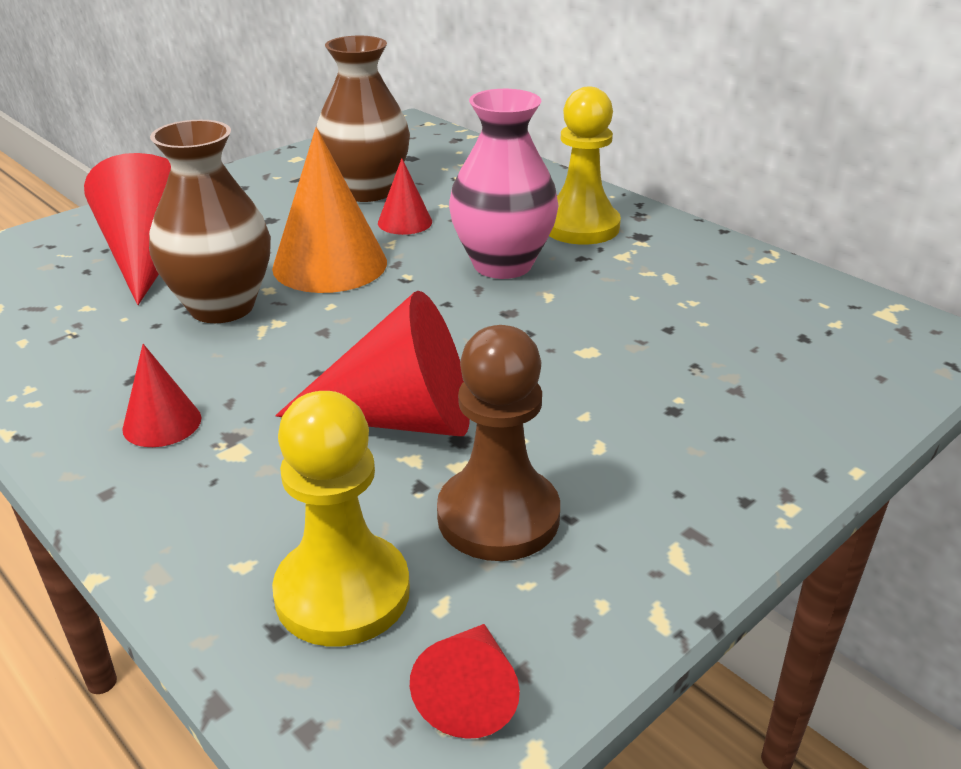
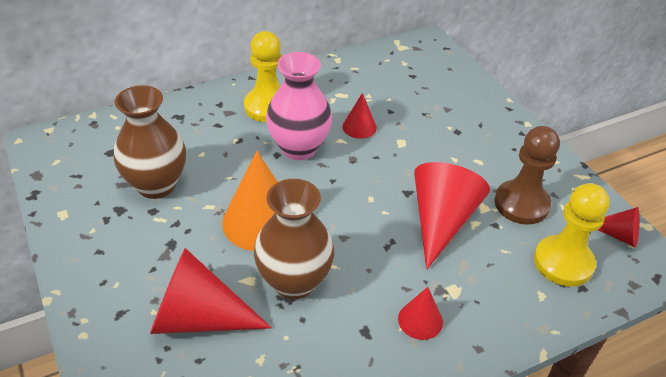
camera: 75 degrees left, 10 degrees up
(405, 222) = (218, 176): red cone -> red cone (359, 127)

